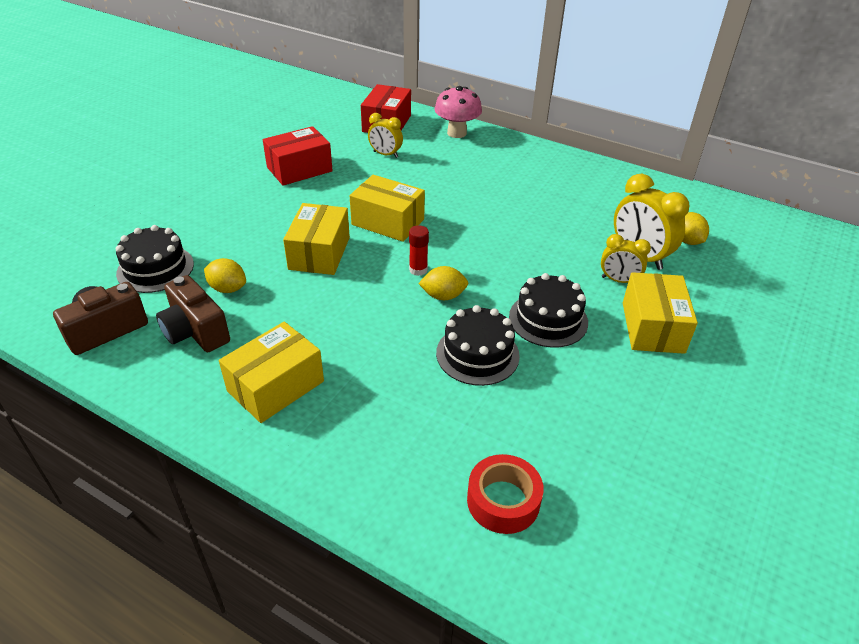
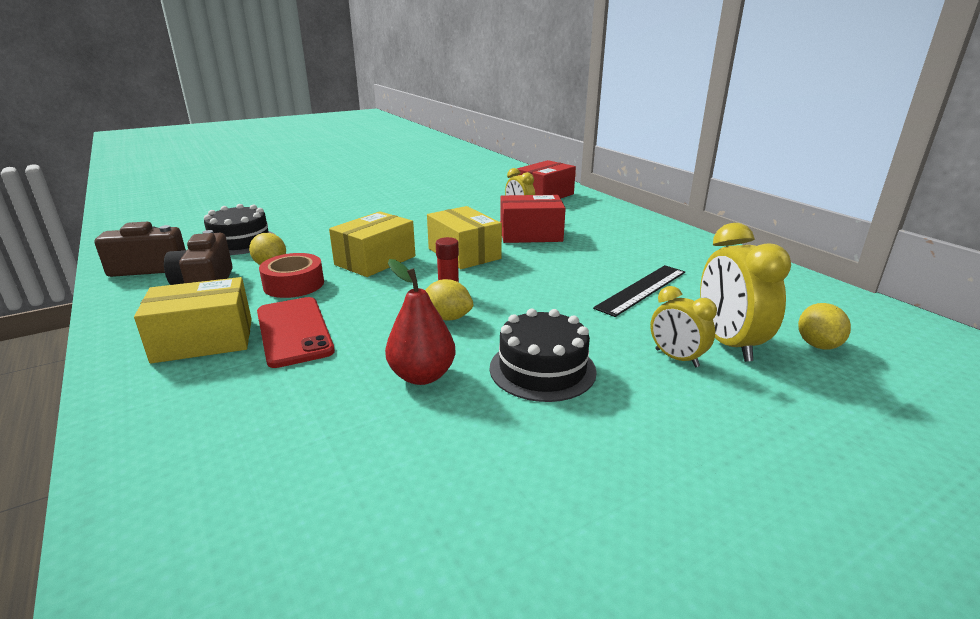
camera: 30 degrees right, 15 degrees down
(299, 169) = (432, 209): red box -> red box (530, 234)
(340, 351) = (294, 331): none -> red phone
(457, 133) = (606, 210): pink mushroom -> none
(477, 354) = (422, 376): black cake -> red pear
(503, 501) = (259, 541): red tape -> red tape (294, 284)
(553, 222) = (642, 289): none -> black ruler
(652, 327) = (681, 419): yellow box -> none

